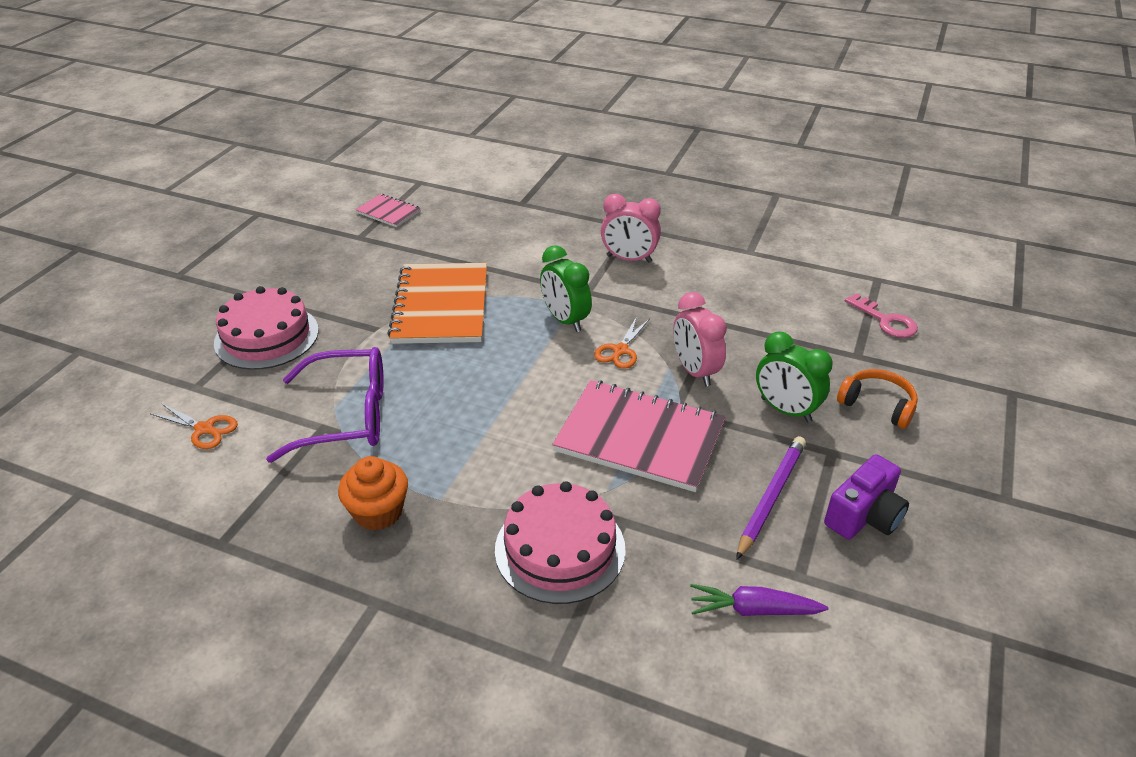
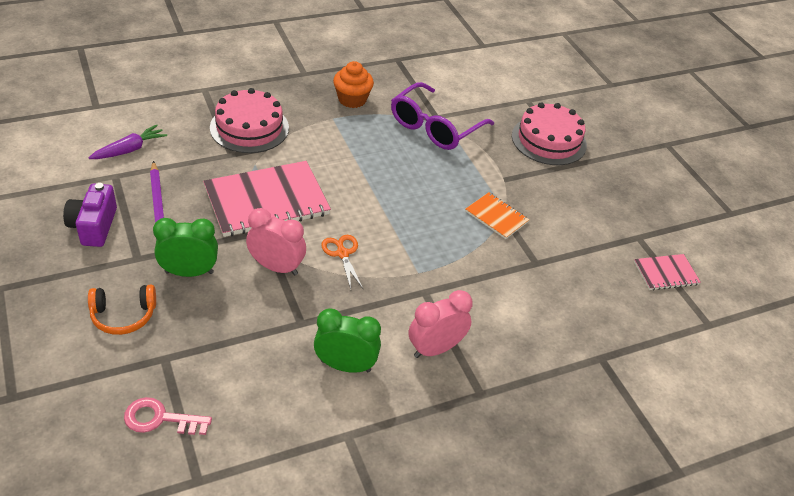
camera: 130 degrees right, 5 degrees up
(205, 429) = (485, 88): orange scissors -> none
(441, 306) = (496, 217): orange notebook -> orange notebook, size x0.50
(565, 320) = (407, 255): green clock -> green clock (345, 366)

